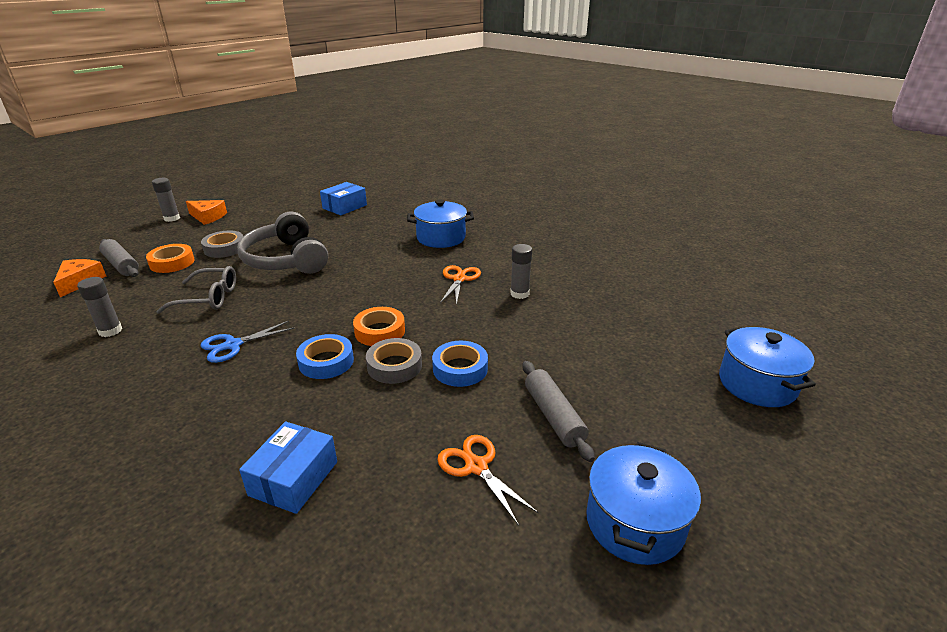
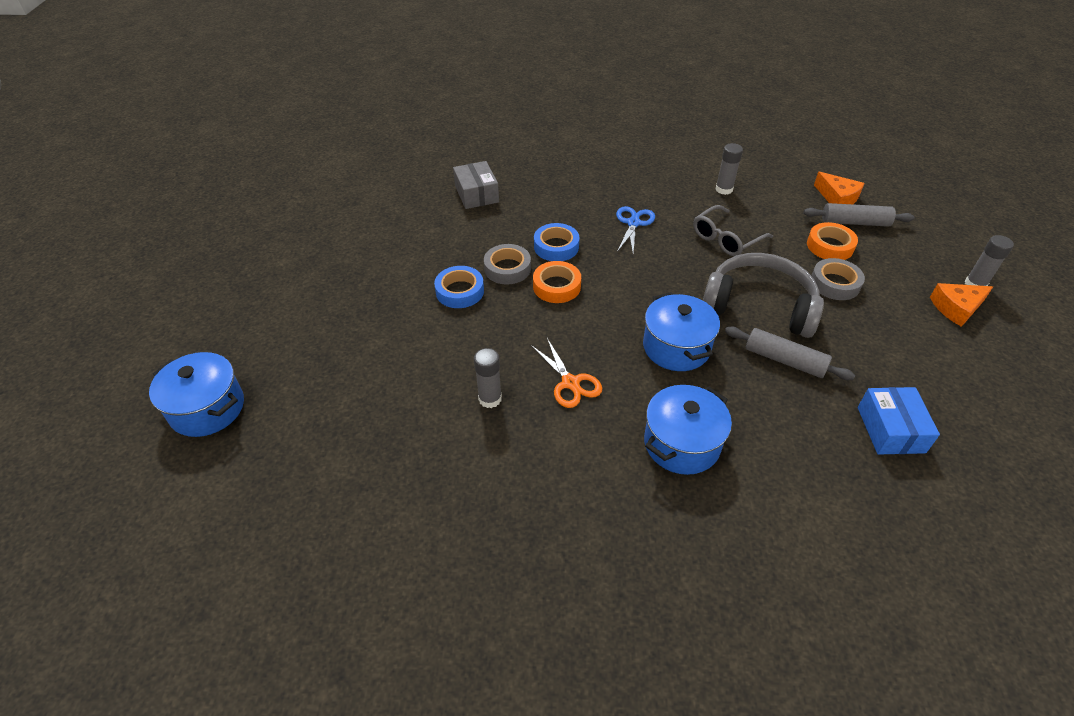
camera: 140 degrees right, 15 degrees up
(294, 478) = (476, 194): blue box -> grey box
(476, 467) = (388, 243): orange scissors -> none
(553, 416) = (363, 293): grey rolling pin -> grey rolling pin (784, 360)
(634, 523) = (281, 262): blue pot -> blue pot (676, 347)

